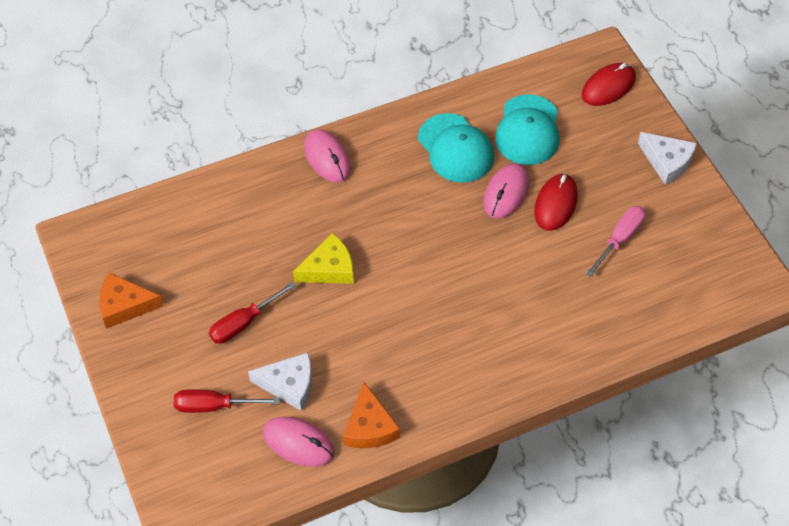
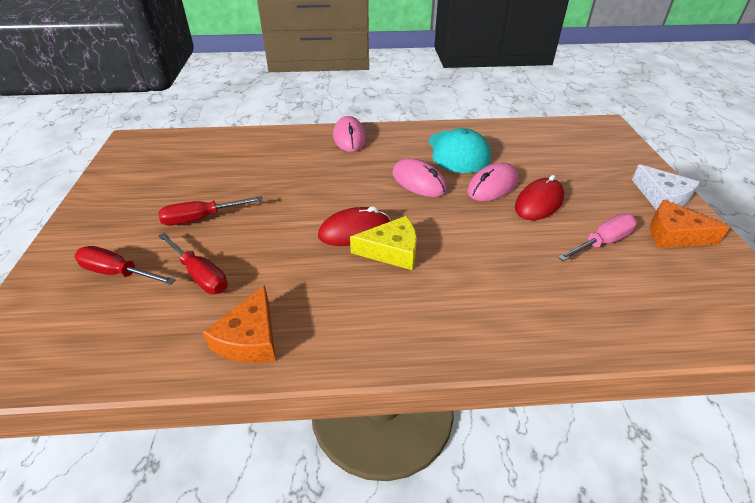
camera: 20 degrees right, 15 degrees down
(124, 305) = (121, 184): orange cheese -> orange cheese (674, 234)
(289, 385) = (200, 275): white cheese -> red screwdriver
(299, 443) = (165, 331): pink mouse -> pink mouse (418, 182)
(329, 268) = (304, 200): yellow cheese -> yellow cheese (392, 251)
(528, 130) = (527, 153): turquoise cap -> none
(608, 87) = (608, 143): red mouse -> red mouse (354, 231)

